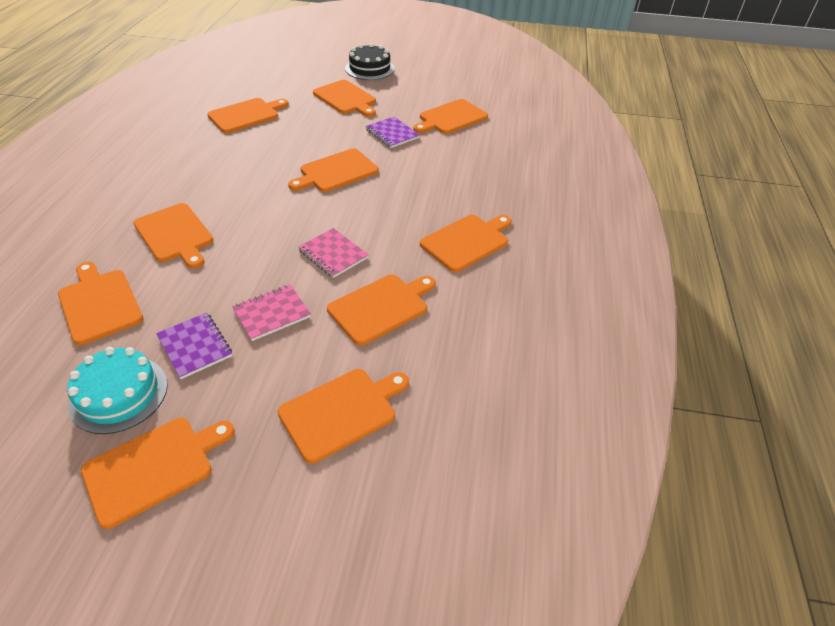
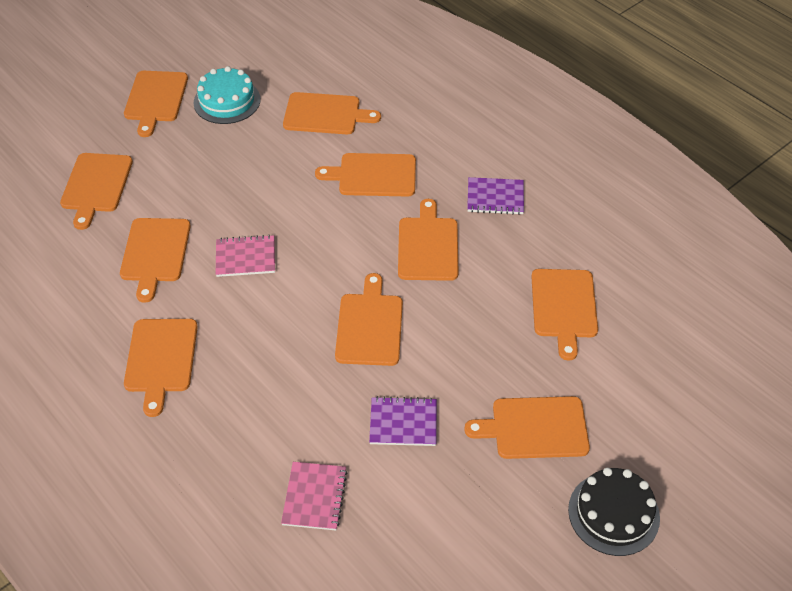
camera: 130 degrees right, 5 degrees up
(195, 346) = (230, 144): purple notebook -> purple notebook (495, 197)
(272, 313) = (218, 192): pink notebook -> pink notebook (314, 497)
(451, 118) = (387, 515): orange cutting board -> orange cutting board (428, 246)

